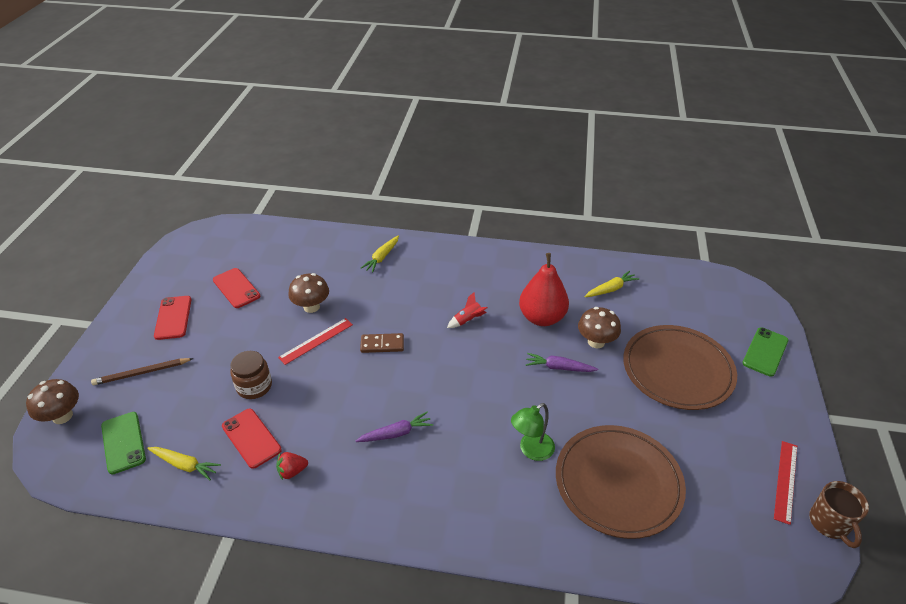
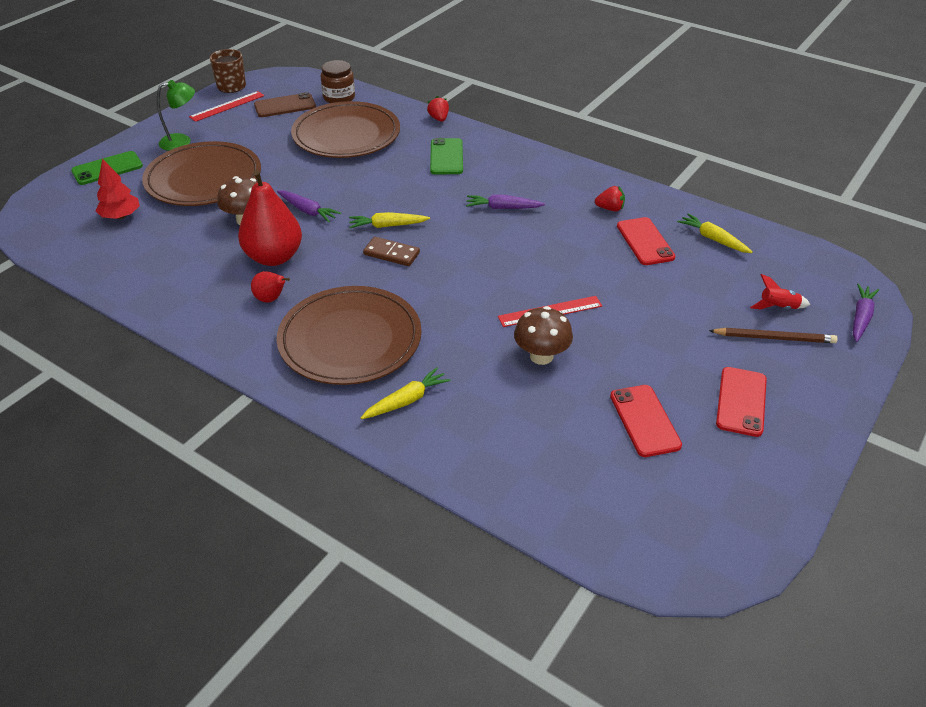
camera: 155 degrees left, 0 degrees up
(62, 416) = (860, 317): brown mushroom -> purple carrot
(123, 442) = (781, 273): green phone -> green phone (446, 157)
(254, 386) = (635, 285): brown jar -> brown jar (339, 98)
(382, 344) = (473, 284): brown domino -> brown domino (391, 253)
(439, 279) = (350, 340): none -> brown plate
(468, 320) = (357, 279): red rocket -> red rocket (778, 307)
(512, 288) = (271, 299): none -> red pear
(531, 450) = (394, 167): green lamp -> green lamp (182, 142)
(544, 560) = (439, 119): none -> red strawberry
(610, 289) = (162, 262): yellow carrot -> yellow carrot (387, 226)
(688, 313) = (121, 216): none -> red tree
(731, 509) = (285, 106): none -> brown phone

